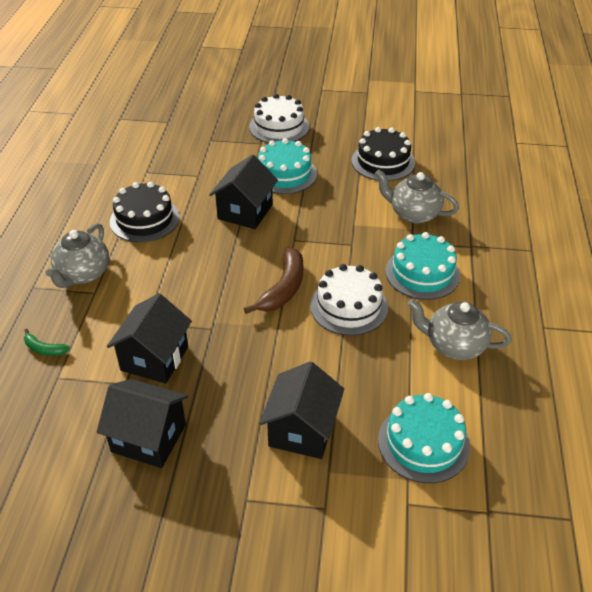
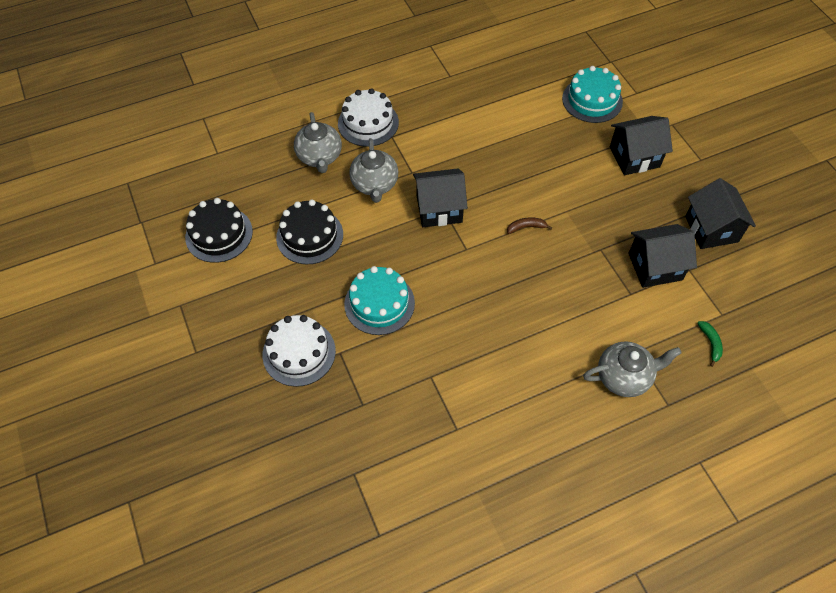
camera: 120 degrees left, 15 degrees up
(144, 219) = (525, 378): black cake -> black cake (219, 234)
(245, 212) = (456, 304): black house -> black house (439, 209)
(283, 288) = (526, 227): brown banana -> brown banana, size x0.52
(349, 306) = (512, 180): white cake -> white cake (368, 123)
(422, 273) = (444, 153): turquoise cake -> none
(454, 345) = (503, 112): grey teapot -> grey teapot (320, 157)

